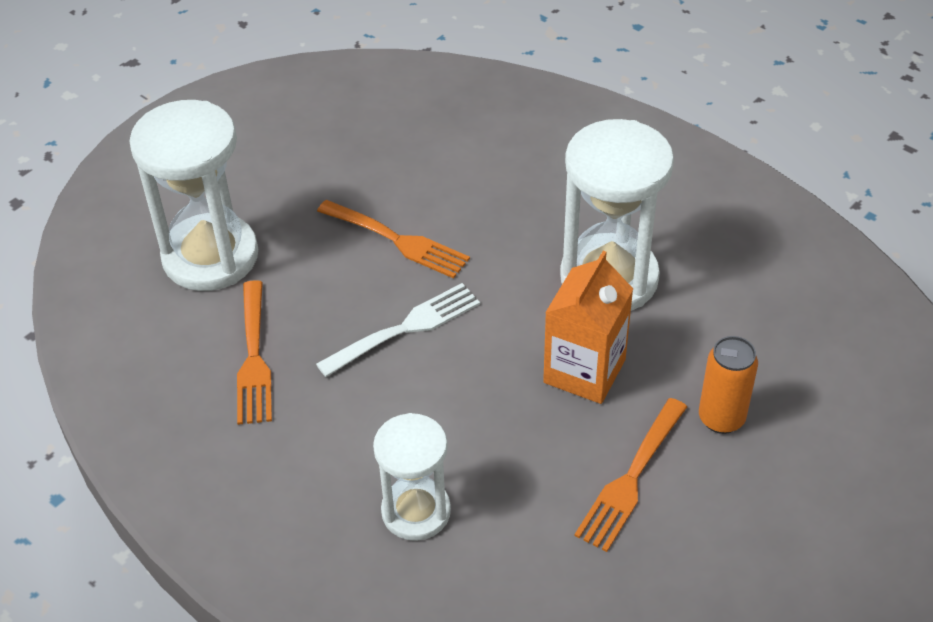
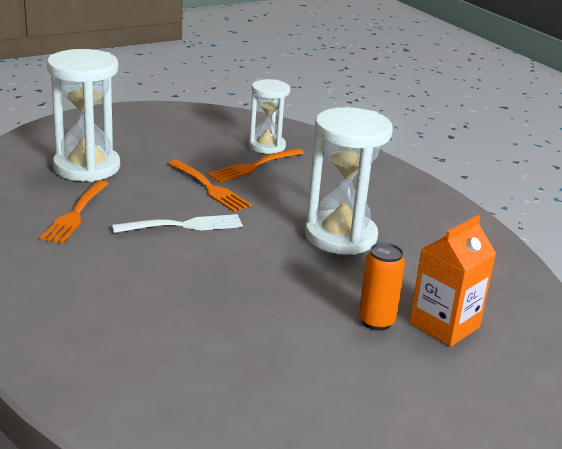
camera: 15 degrees right, 20 degrees down
(416, 511) = (122, 309): white hourglass -> white hourglass (267, 146)
(584, 371) = (291, 274): orange carton -> orange carton (444, 325)
(631, 478) = (288, 334): orange fork -> orange fork (253, 166)

